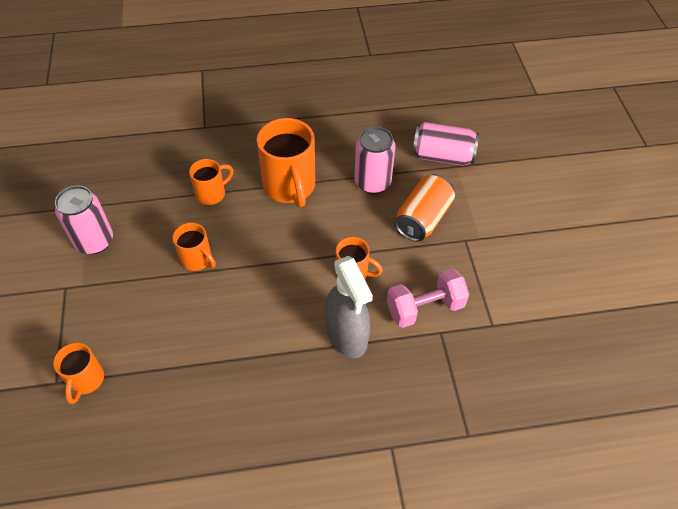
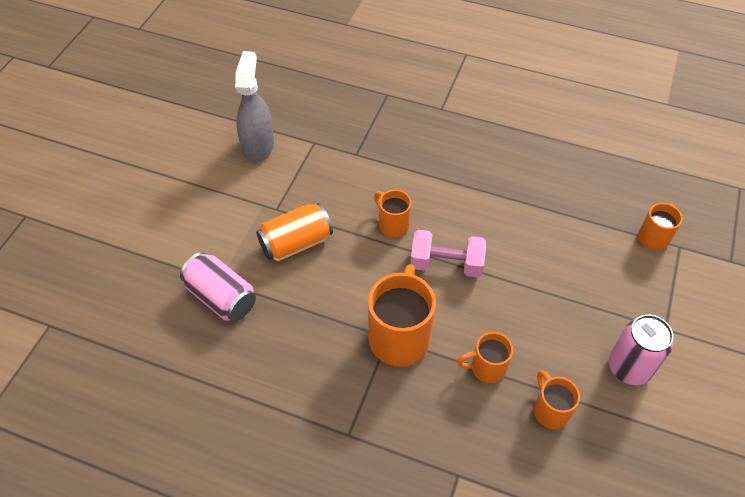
camera: 150 degrees left, 0 degrees up
(197, 260) = (528, 299): orange mug -> orange mug (550, 410)
(347, 335) = (428, 182): grey spray bottle -> grey spray bottle (258, 146)
(372, 182) = (313, 302): pink can -> none
(425, 308) = (354, 174): pink dumbbell -> pink dumbbell (446, 264)

